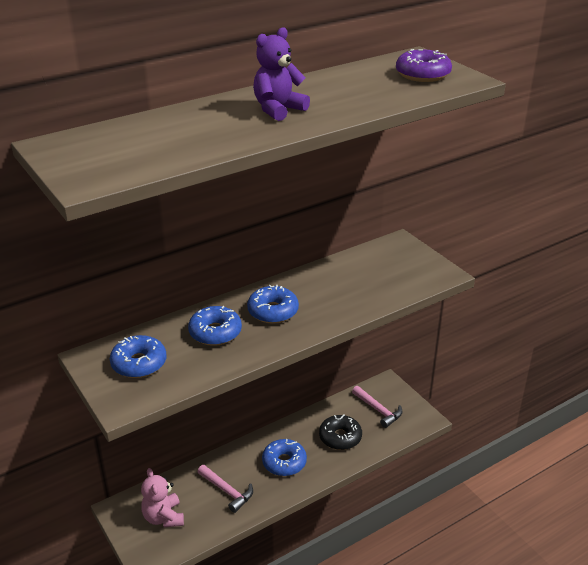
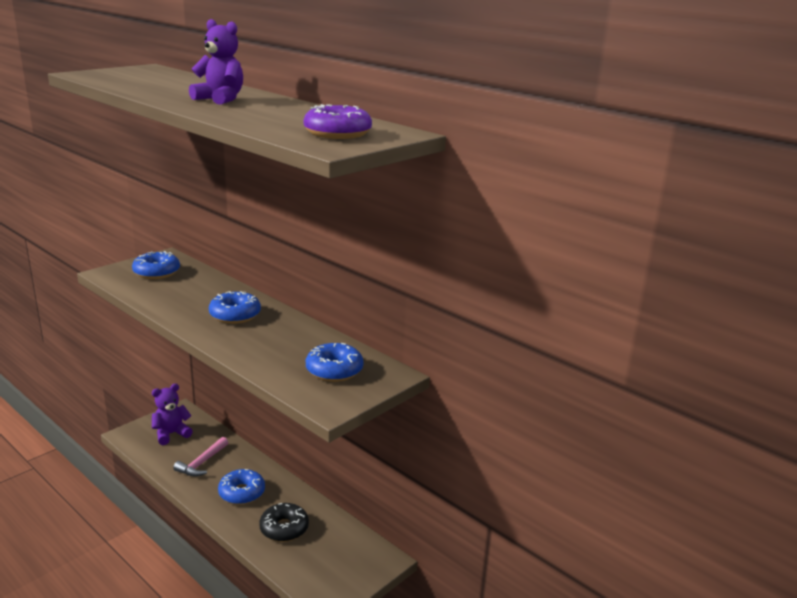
camera: 75 degrees right, 10 degrees down
(163, 517) = (171, 434): pink teddy bear -> purple teddy bear
(215, 332) = (199, 294): blue donut -> blue donut (334, 370)
(378, 410) = (335, 556): pink hammer -> none

